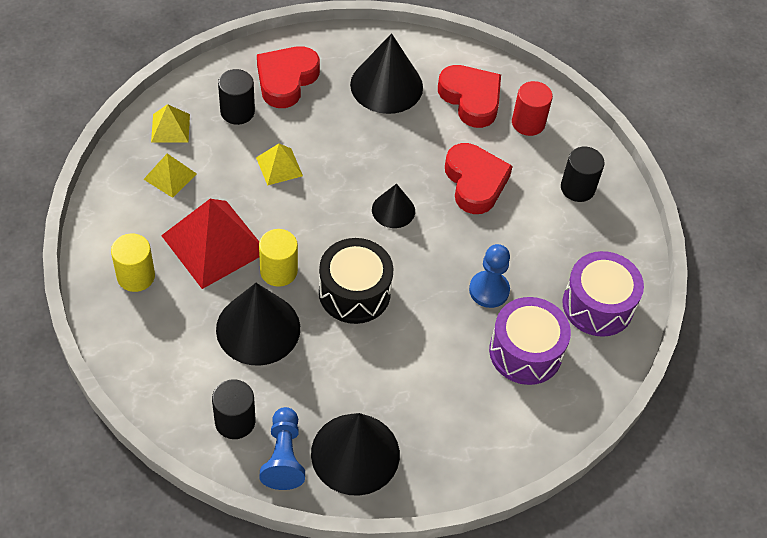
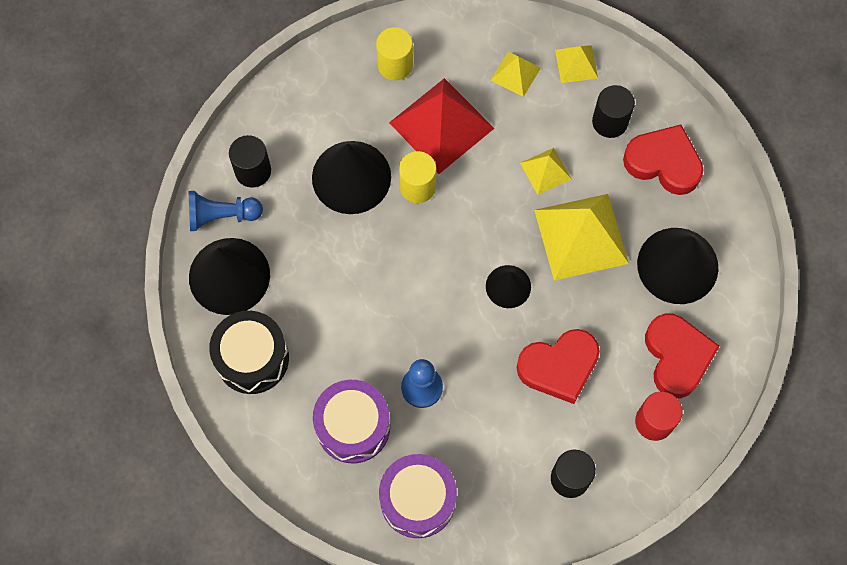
camera: 90 degrees right, 15 degrees up
(350, 149) = (581, 236): none -> yellow pyramid
(354, 292) = (402, 258): black drum -> black drum (252, 358)
(471, 99) = (677, 357): red heart -> red heart turned 60 degrees counterclockwise

